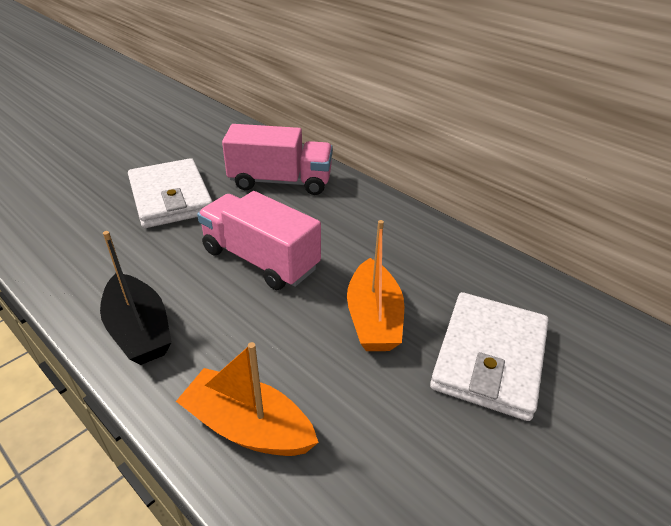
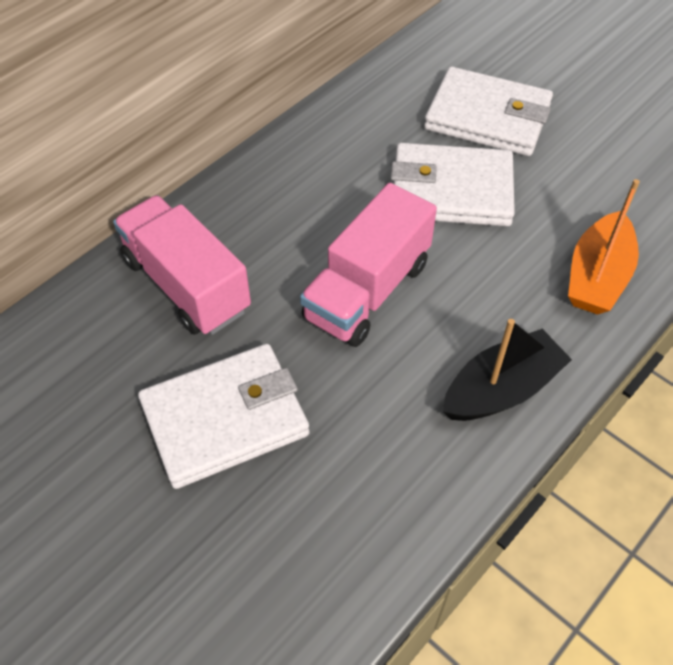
camera: 90 degrees left, 15 degrees up
(280, 182) = (186, 285): pink truck -> pink truck turned 45 degrees counterclockwise
(373, 318) = (451, 191): orange boat -> white wallet

